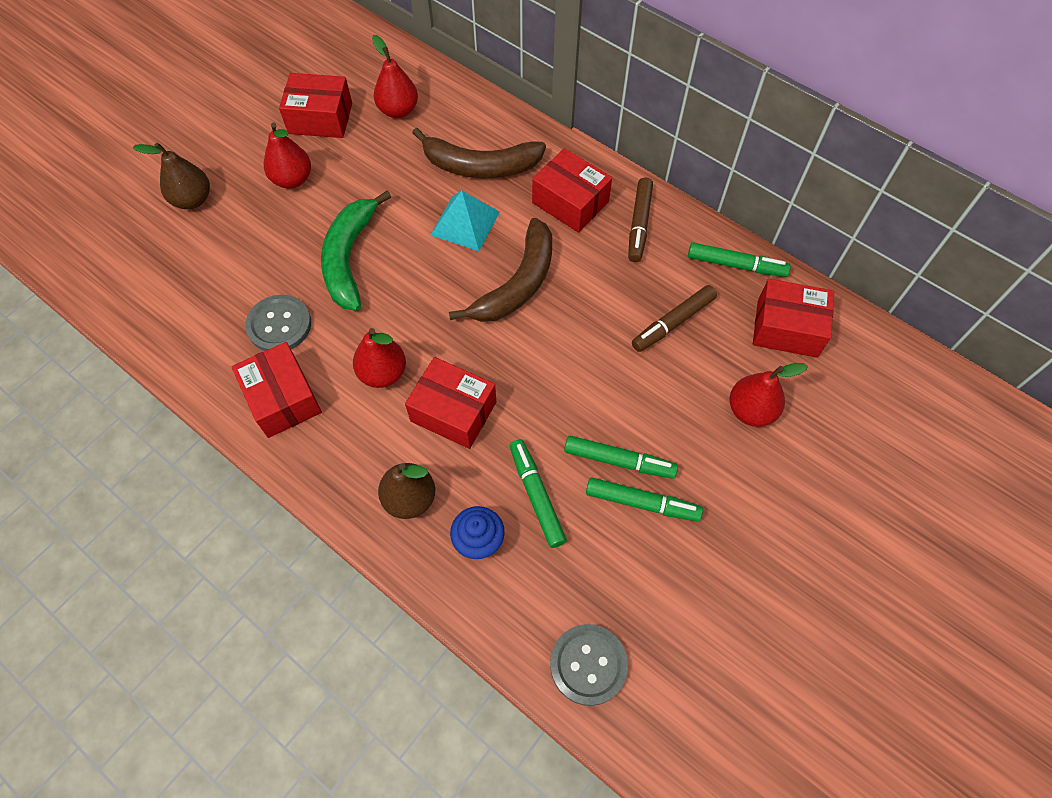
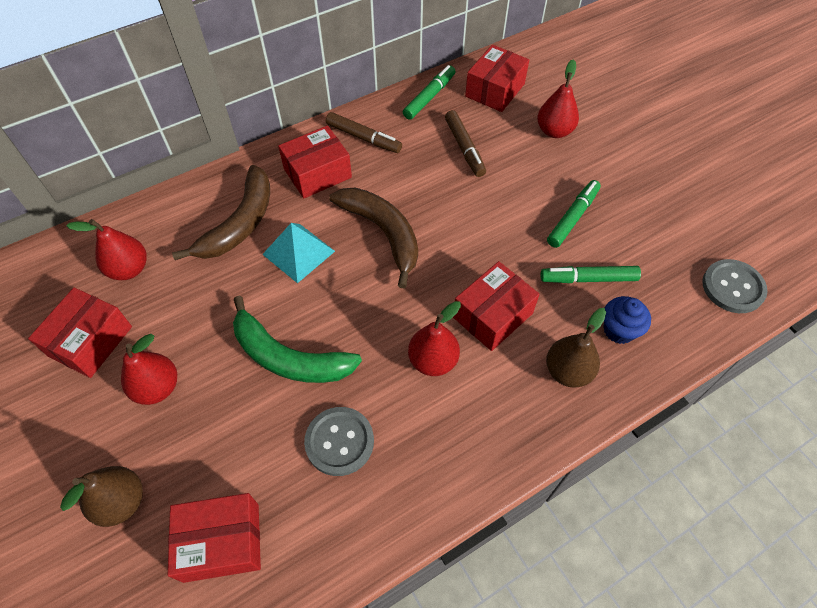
camera: 70 degrees left, 5 degrees down
(283, 399) = (428, 457): red box -> red box (221, 542)
(642, 503) = (611, 215): green marker -> none

